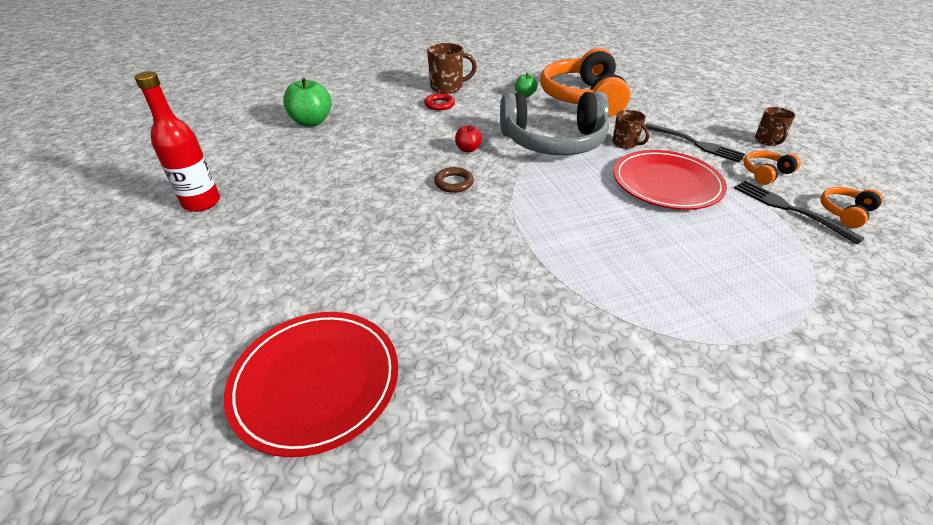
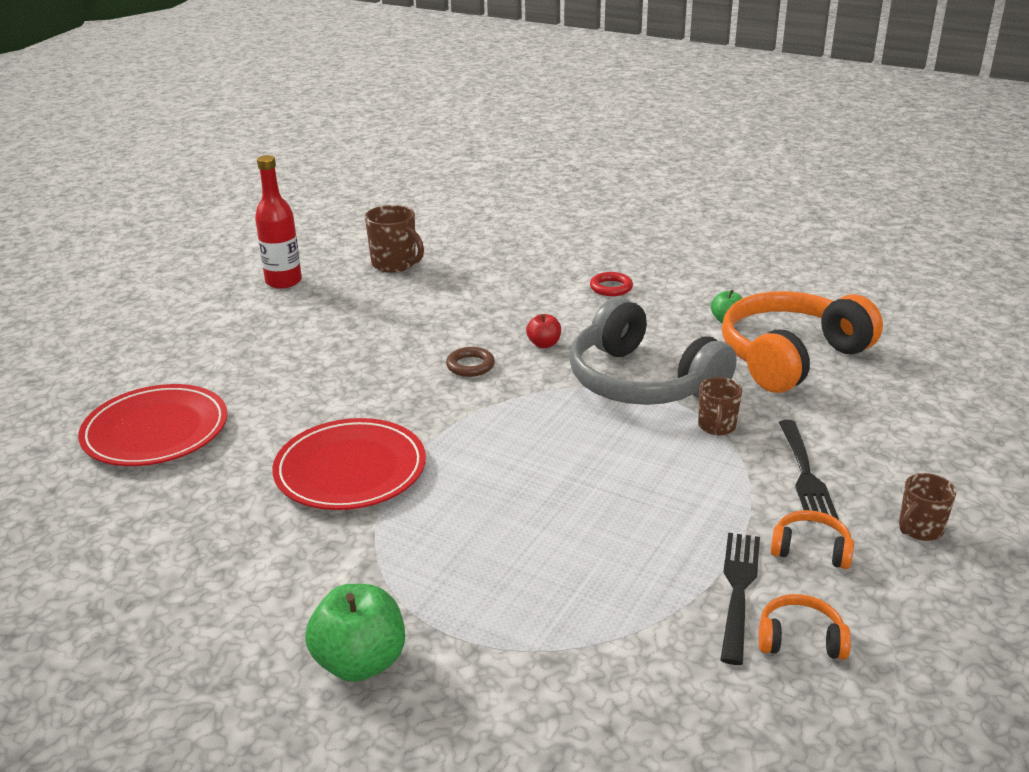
camera: 50 degrees right, 10 degrees down
(311, 122) = (466, 251): green apple -> green apple (360, 662)
(447, 88) = (658, 273): brown mug -> brown mug (395, 264)
(666, 183) = (663, 484): red plate -> red plate (350, 469)

